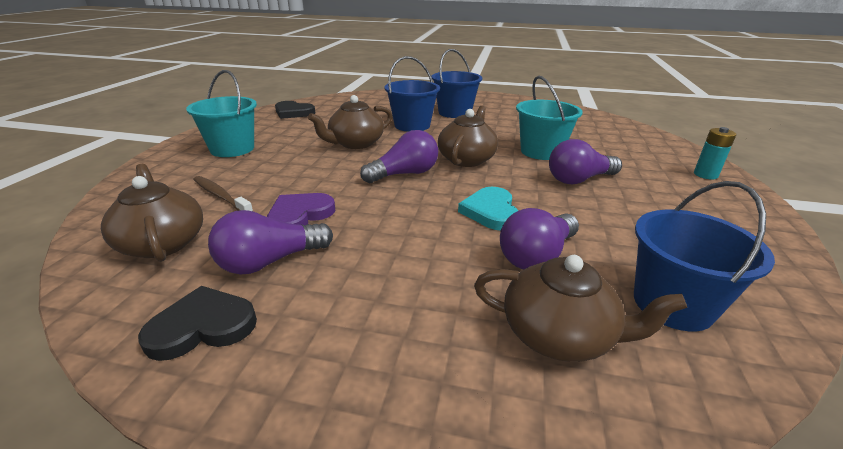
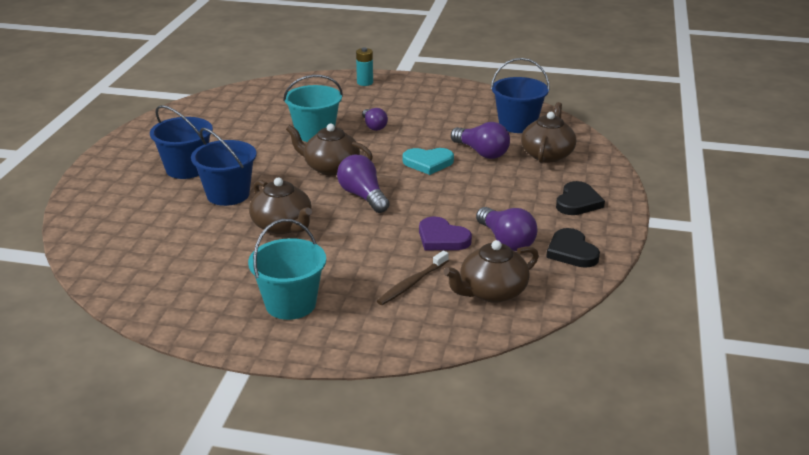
camera: 90 degrees left, 0 degrees up
(293, 112) = (151, 283): black heart -> black heart (578, 202)
(579, 180) = (374, 126): purple light bulb -> purple light bulb, size x0.65

